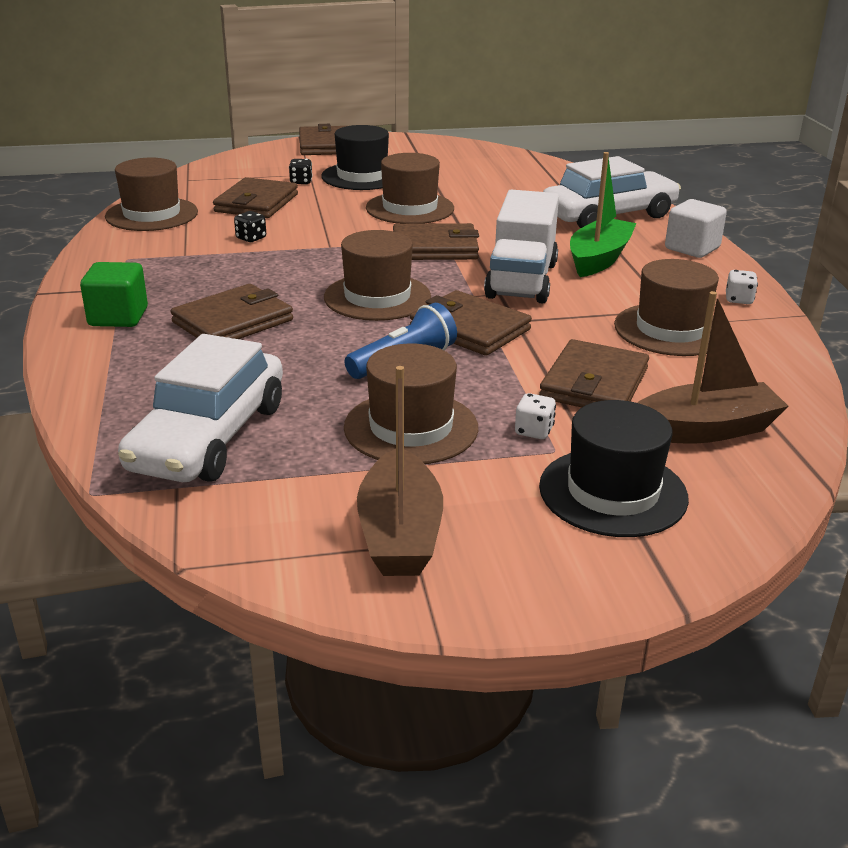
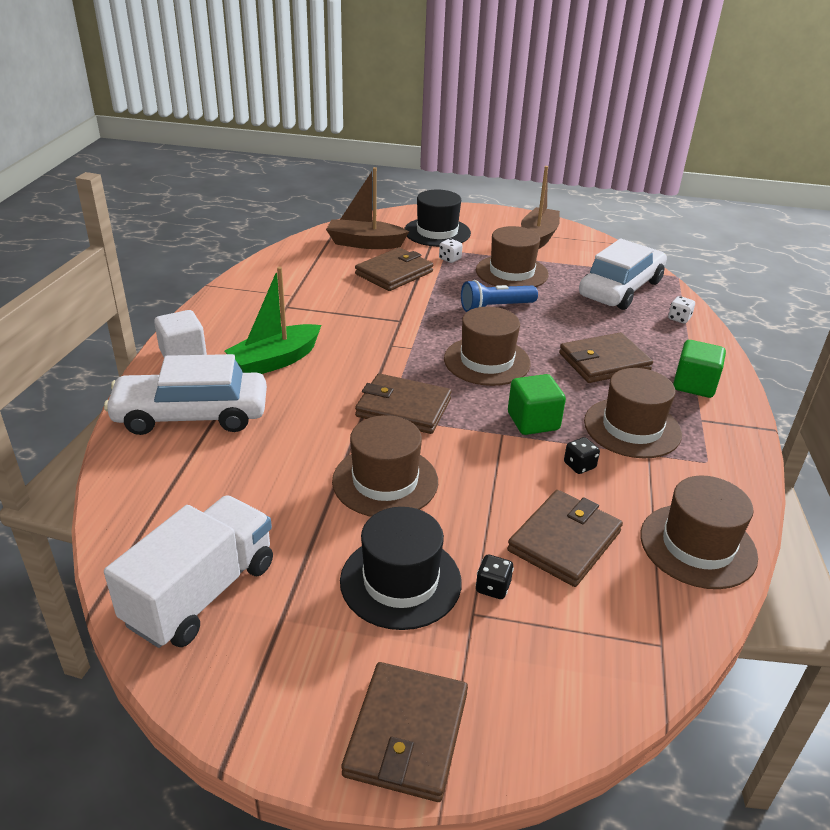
camera: 160 degrees left, 5 degrees up
(303, 258) = (533, 421): none -> green cube
(470, 328) = (437, 320): brown wallet -> none
(521, 280) = (362, 353): white truck -> white truck (201, 593)
(671, 330) = (307, 292): brown hat -> brown hat (632, 428)
(738, 299) = (229, 303): white dice -> white dice (679, 318)

